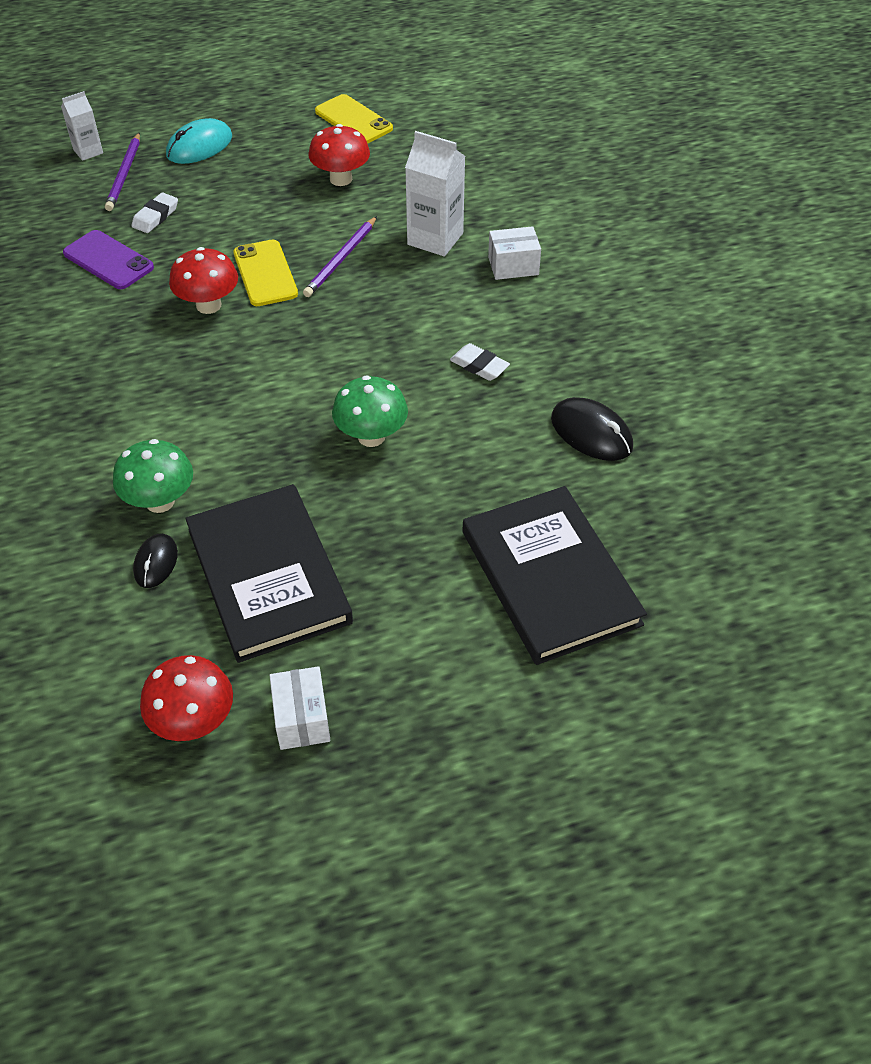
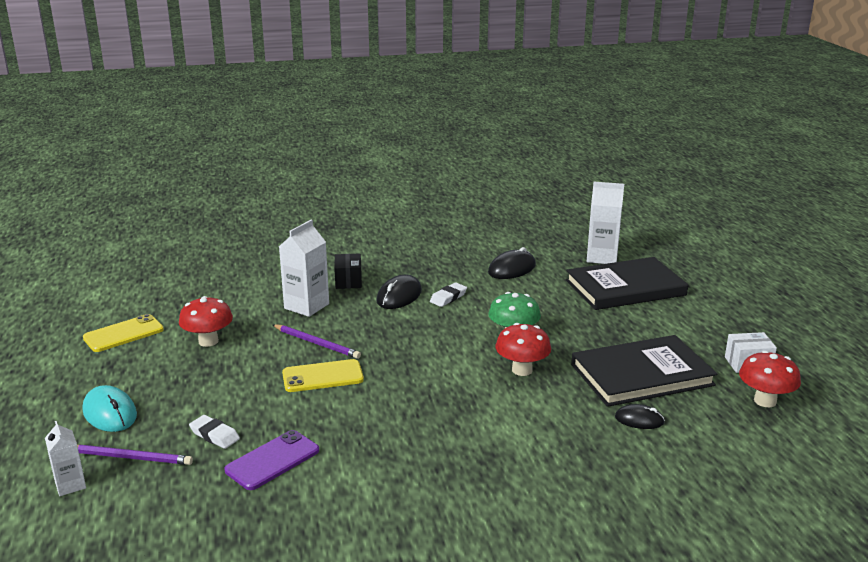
camera: 85 degrees left, 25 degrees down
(160, 501) = (580, 420): green mushroom -> none
(208, 305) = (356, 403): red mushroom -> red mushroom (522, 370)
(476, 317) = (399, 296): none -> black mouse
(513, 266) = (348, 281): white box -> black box
(667, 553) = (602, 257): none -> white carton

